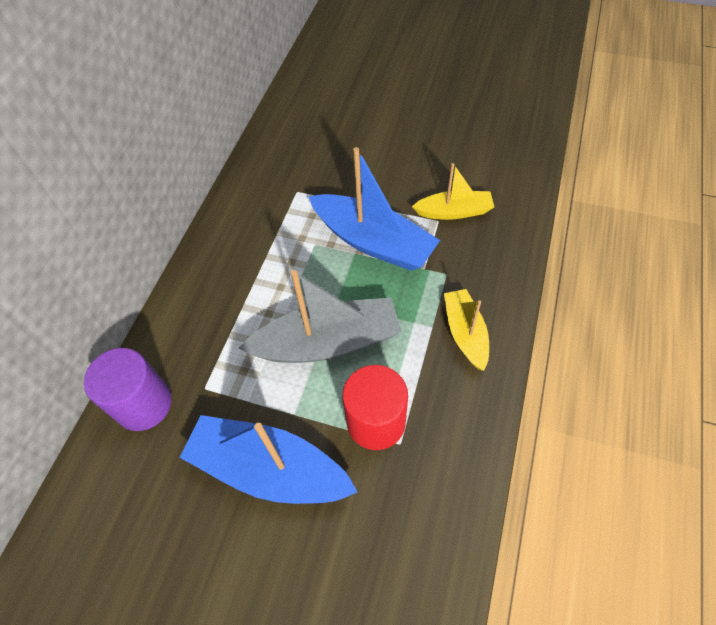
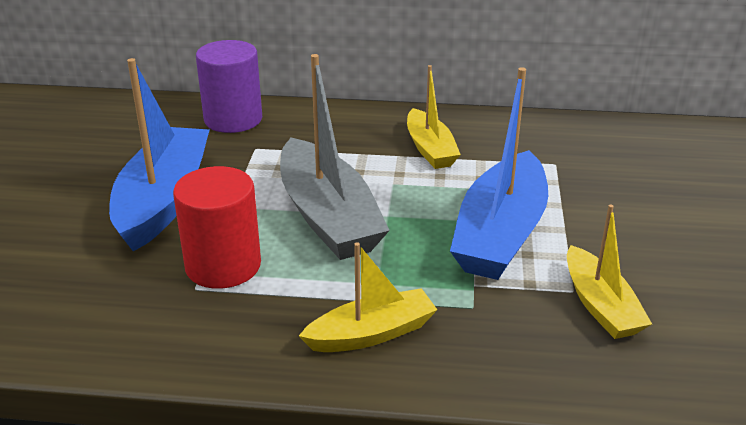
camera: 75 degrees right, 25 degrees down
(252, 260) = (430, 149): none -> yellow boat

